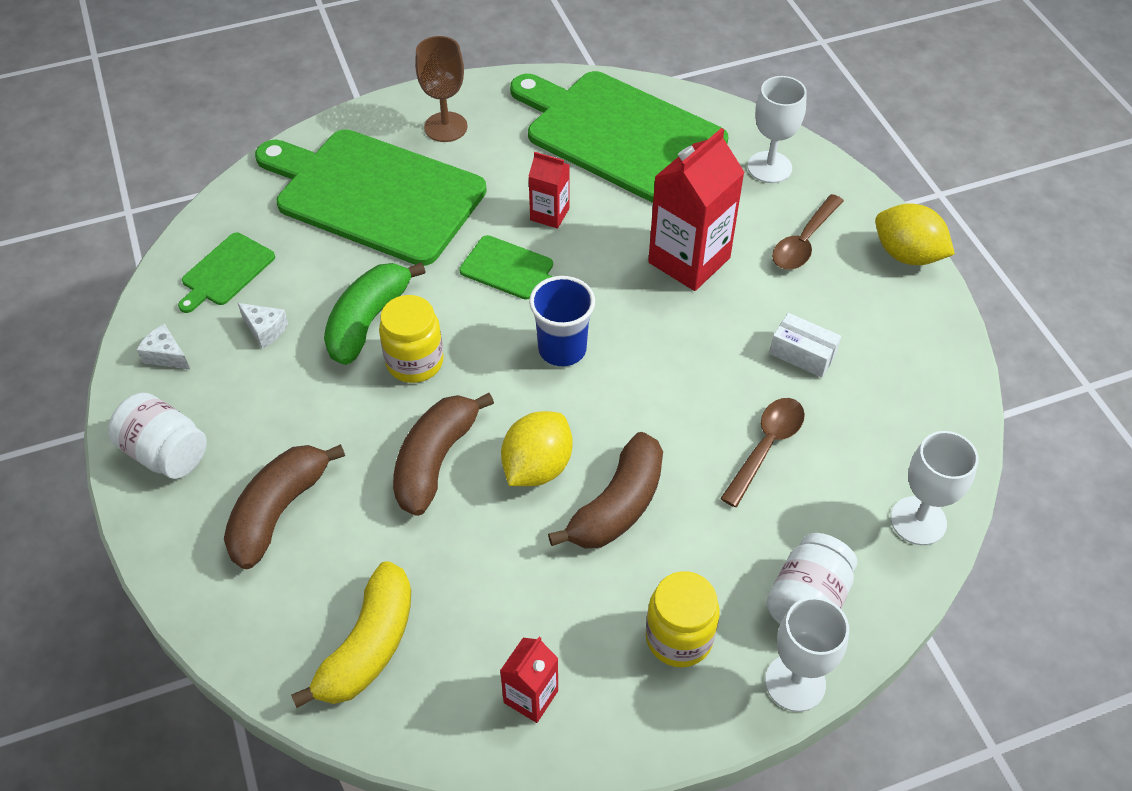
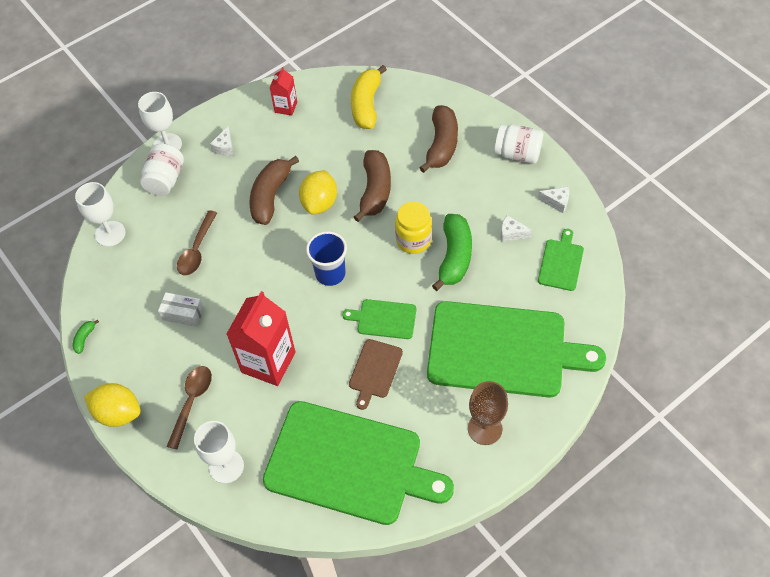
camera: 165 degrees right, 5 degrees up
(549, 214) = (375, 371): red carton -> brown cutting board
(679, 638) = (225, 147): yellow jar -> white cheese
(958, 361) = (85, 338): none -> green banana

